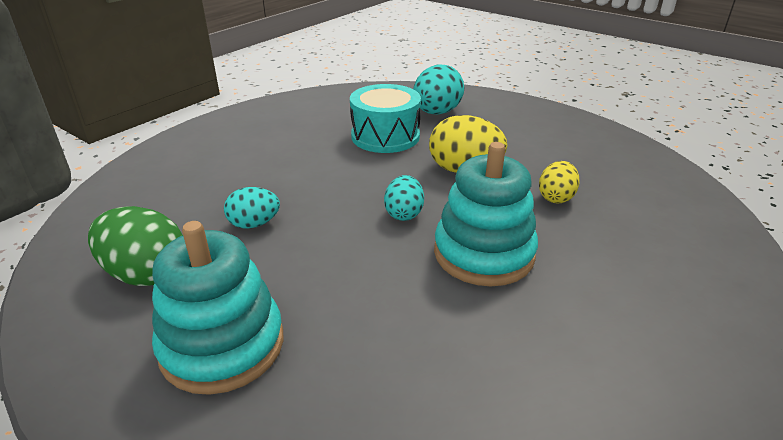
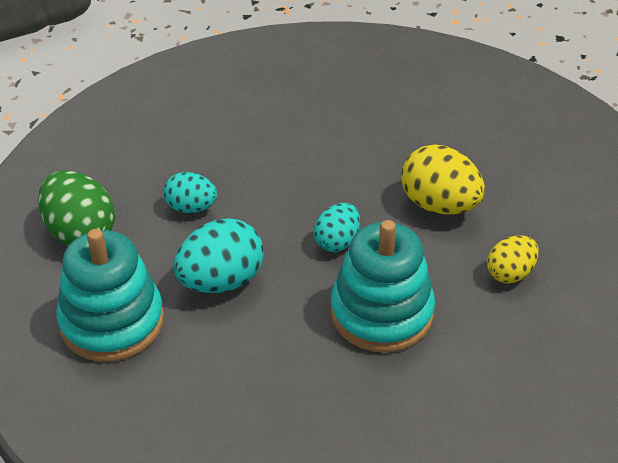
camera: 25 degrees right, 10 degrees up
(385, 136) = (386, 129): turquoise drum -> none
(436, 112) = (471, 108): turquoise egg -> turquoise egg (221, 281)

